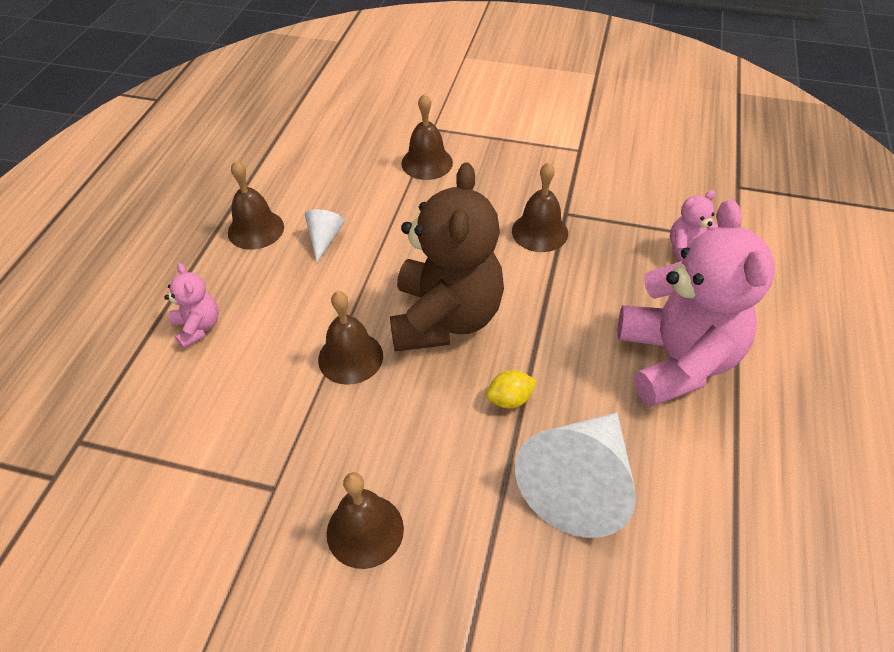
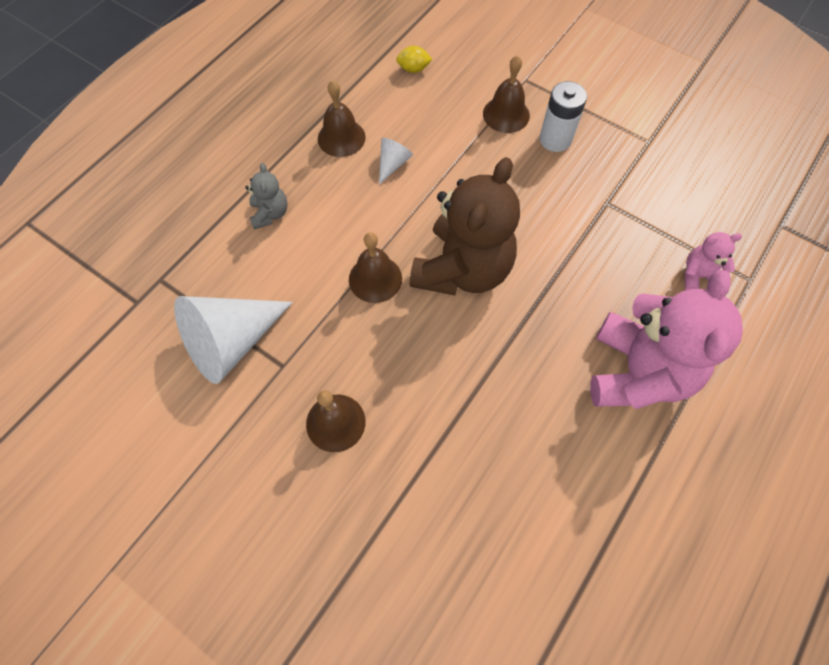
camera: 20 degrees right, 15 degrees up
(198, 327) = (270, 214): pink teddy bear -> grey teddy bear
(487, 171) = (555, 139): none -> white battery
(510, 399) = (485, 358): yellow lemon -> yellow lemon (413, 69)
(539, 232) = (575, 214): brown bell -> none
(579, 483) = (509, 446): white cone -> white cone (231, 342)

